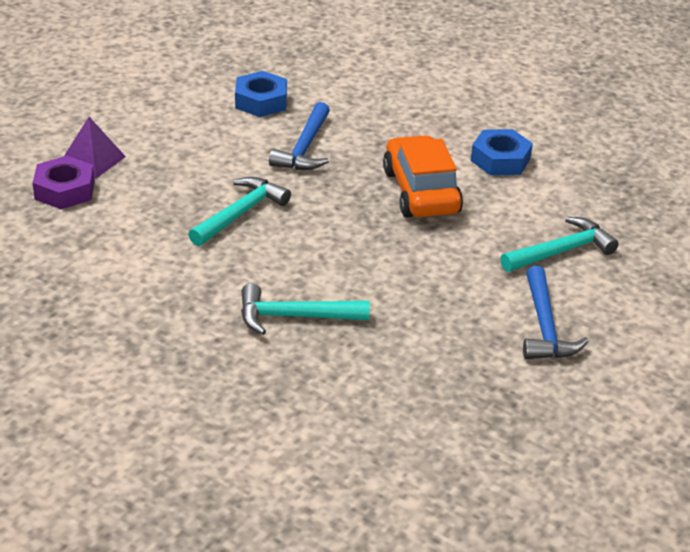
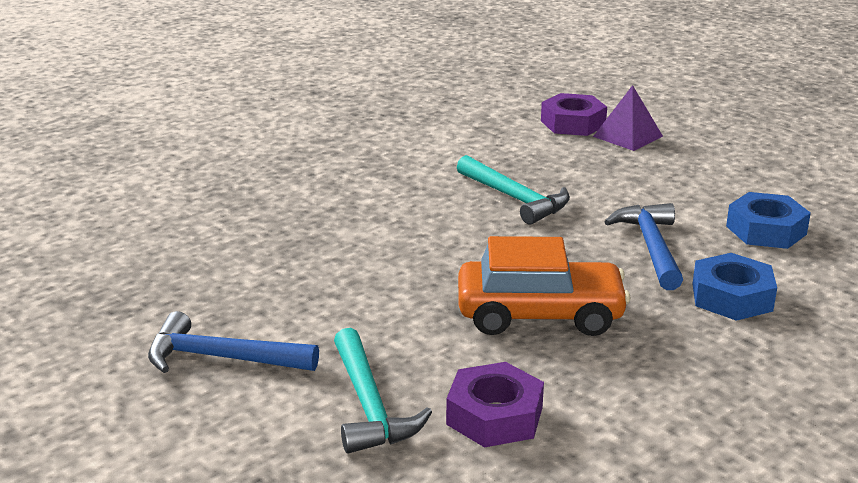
camera: 105 degrees right, 10 degrees down
(294, 316) = (325, 210): turquoise hammer -> none
(304, 148) = (651, 247): blue hammer -> blue hammer turned 60 degrees clockwise
(500, 159) = (618, 397): blue nut -> blue nut (732, 297)
(544, 202) = (494, 416): none -> purple nut

